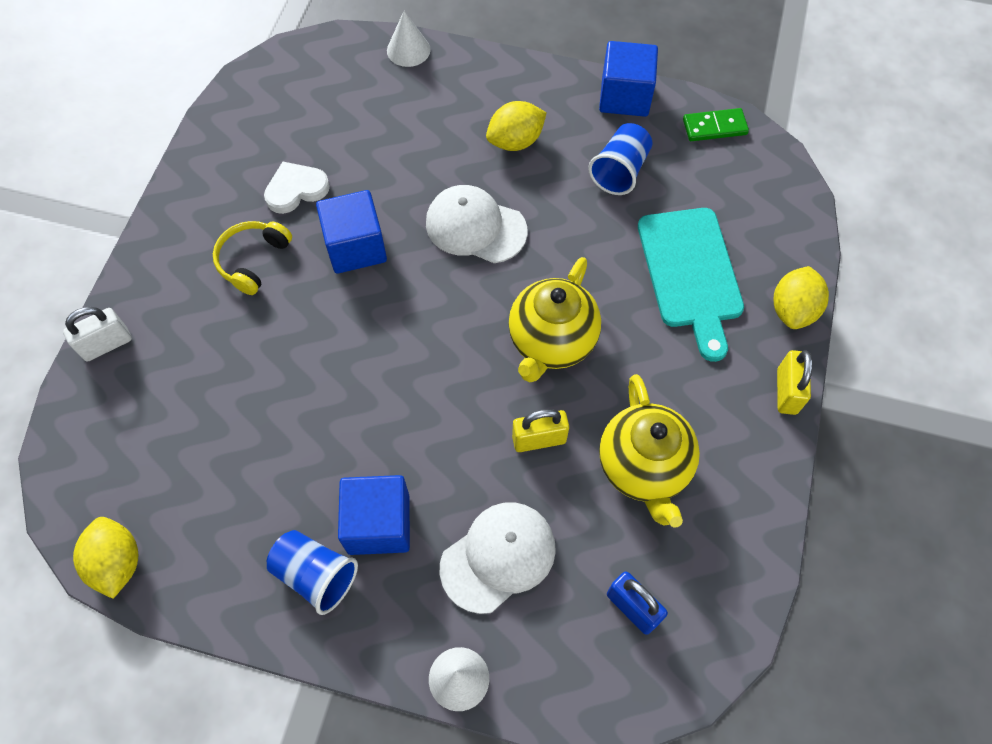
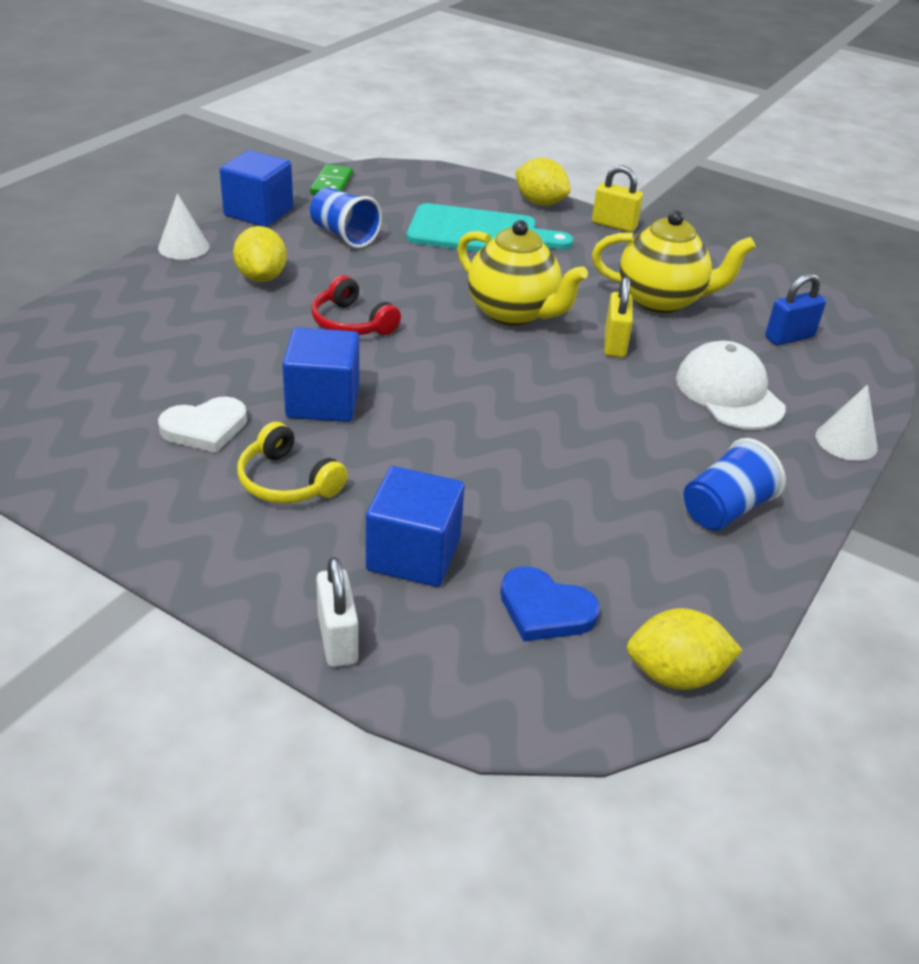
camera: 75 degrees left, 25 degrees down
(163, 461) = (545, 609): none -> blue heart
(296, 189) = (205, 428): white heart -> white heart turned 105 degrees counterclockwise
(379, 524) = (676, 456): blue cube -> blue cube (413, 554)
(408, 50) = (69, 309): white cone -> white cone (183, 247)
(475, 227) = (351, 323): white cap -> red headphones

